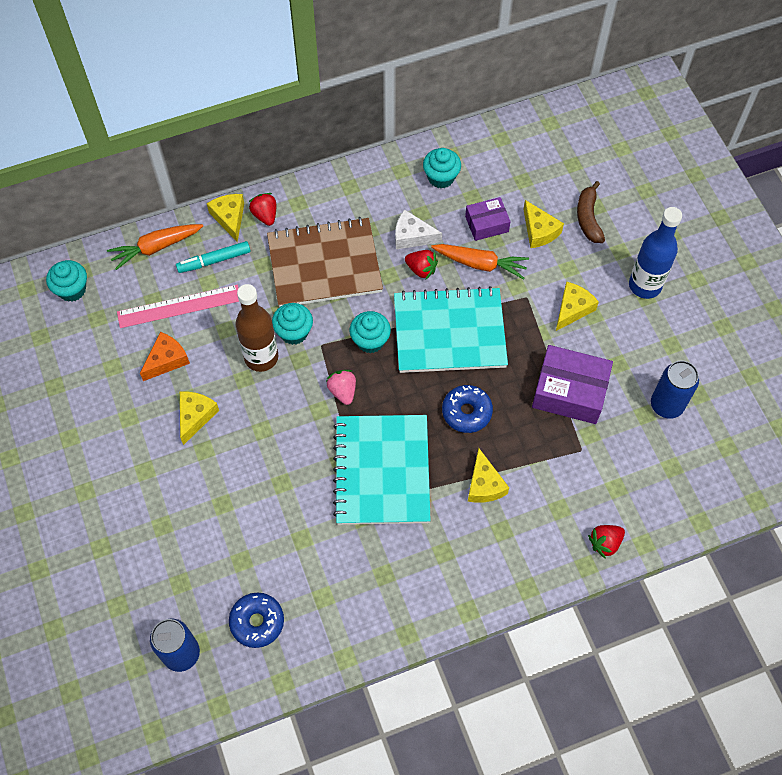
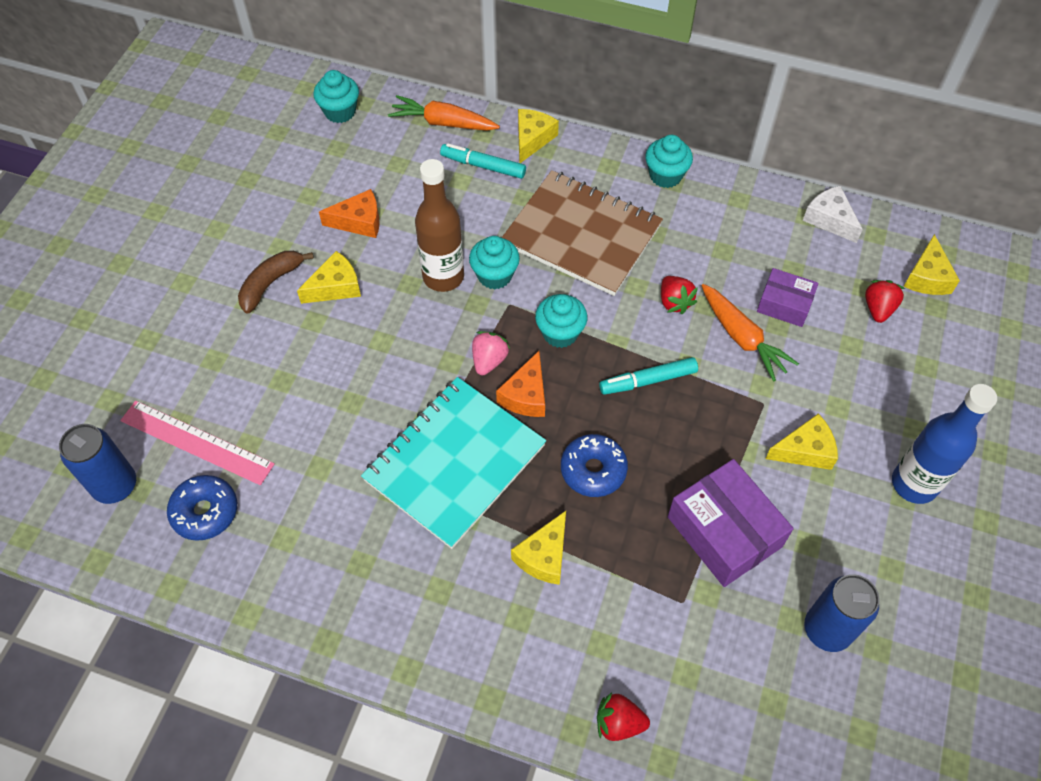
camera: 40 degrees right, 5 degrees down
(179, 306) = (414, 184): pink ruler -> pink ruler (196, 442)
(265, 215) = (567, 157): red strawberry -> red strawberry (878, 309)
(385, 396) = (526, 395): none -> orange cheese
(412, 236) = (694, 266): white cheese -> white cheese (829, 219)
(441, 177) = (775, 231): turquoise cupcake -> turquoise cupcake (665, 175)
(449, 332) = (648, 380): turquoise notebook -> turquoise marker
(539, 231) = (837, 348): yellow cheese -> yellow cheese (927, 277)
(588, 218) = (907, 371): brown banana -> brown banana (271, 283)

